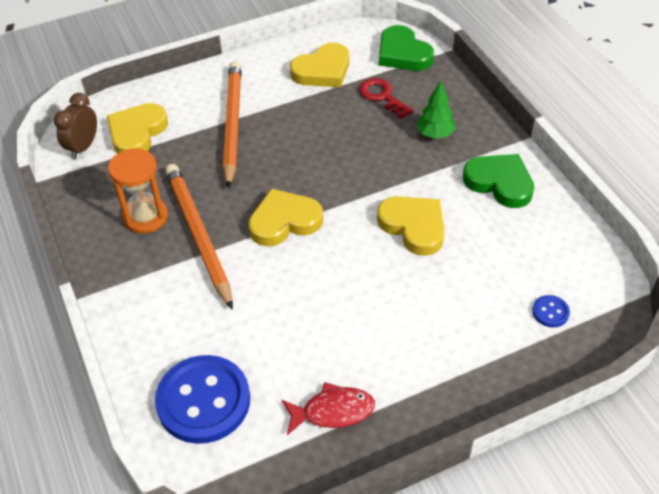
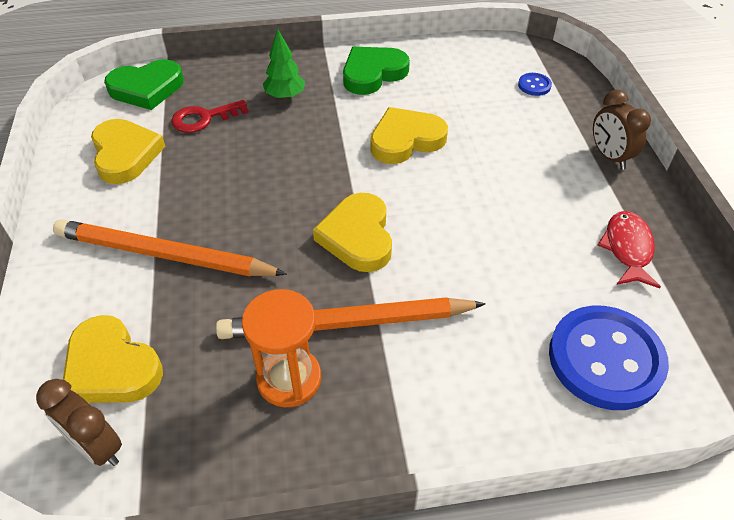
camera: 75 degrees left, 0 degrees up
(461, 389) = (609, 157): none -> brown clock

